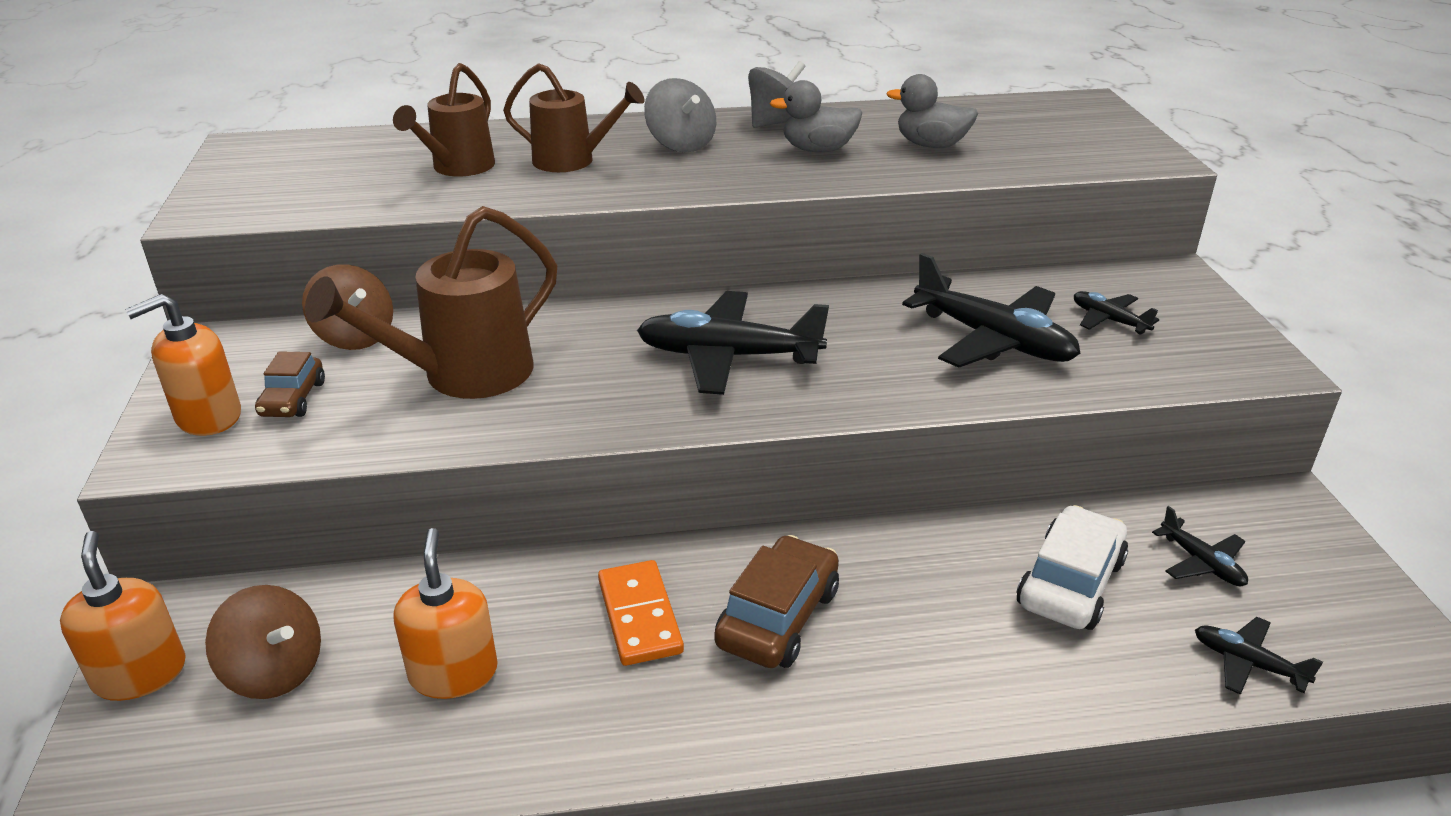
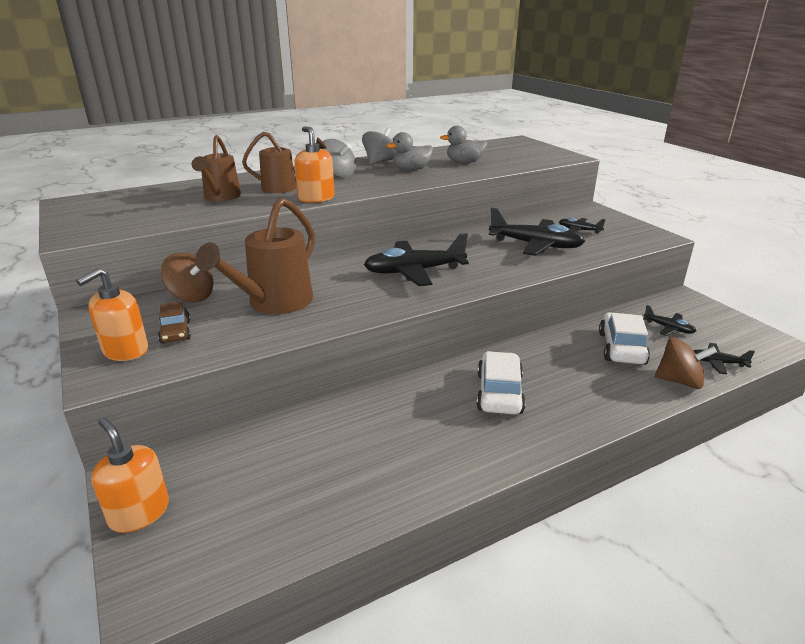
camera: 20 degrees left, 5 degrees down
(275, 671) = (231, 488): brown spinning top -> brown spinning top (679, 381)
(453, 673) = (343, 461): orange soap dispenser -> orange soap dispenser (316, 198)
(640, 616) = (428, 409): orange domino -> none
(778, 617) = (499, 393): brown car -> white car

